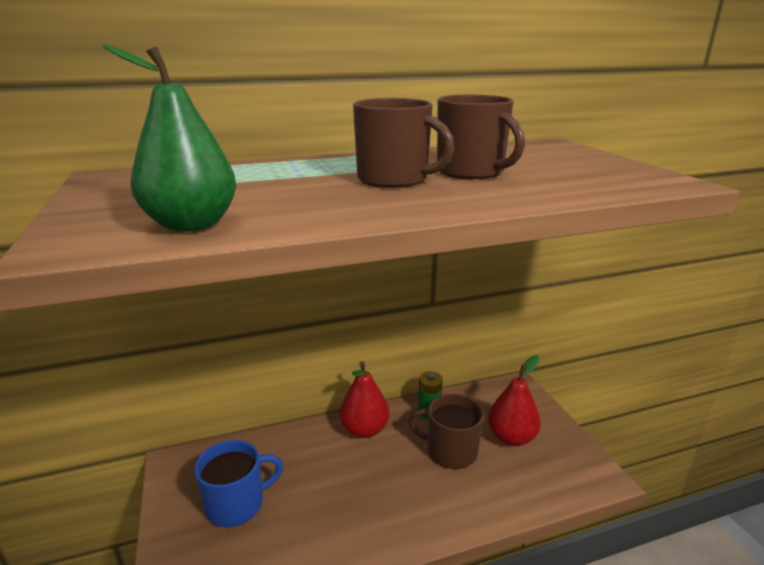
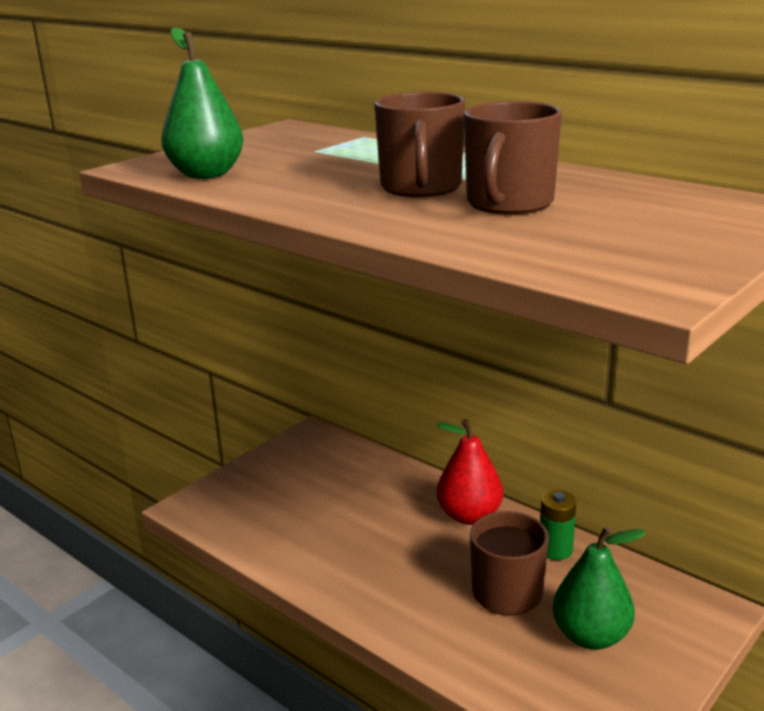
camera: 60 degrees right, 0 degrees up
(237, 504) = (300, 488): blue mug -> none
(511, 437) = (591, 636): red pear -> green pear

